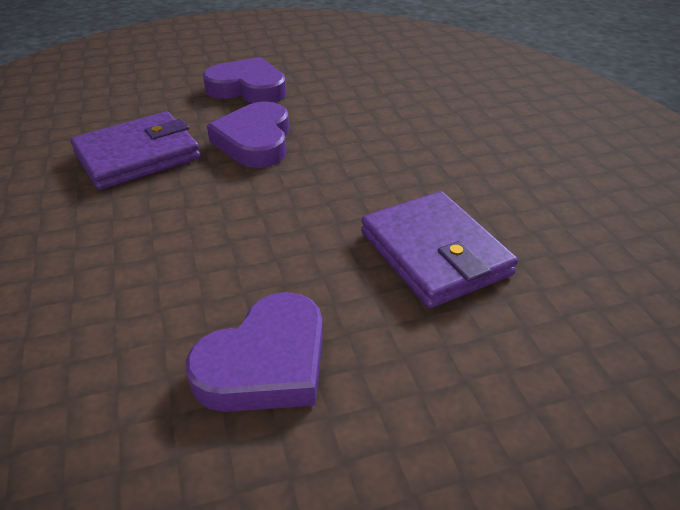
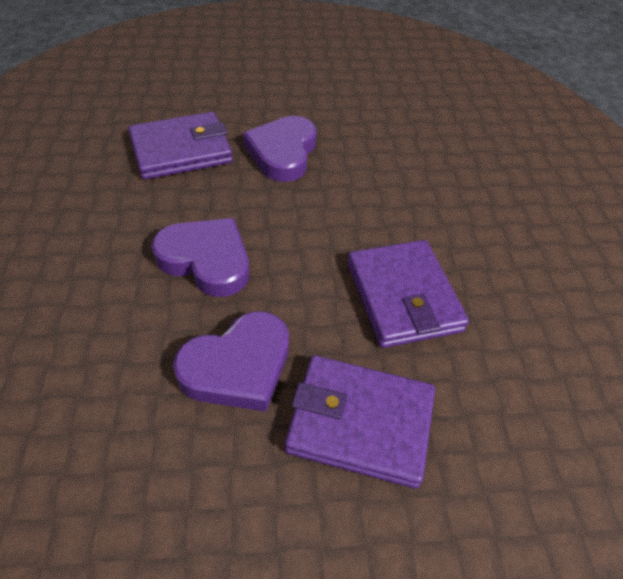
camera: 10 degrees right, 10 degrees up
(248, 88) = (291, 94): purple heart -> purple heart (206, 260)
(432, 393) = (360, 422): none -> purple wallet

